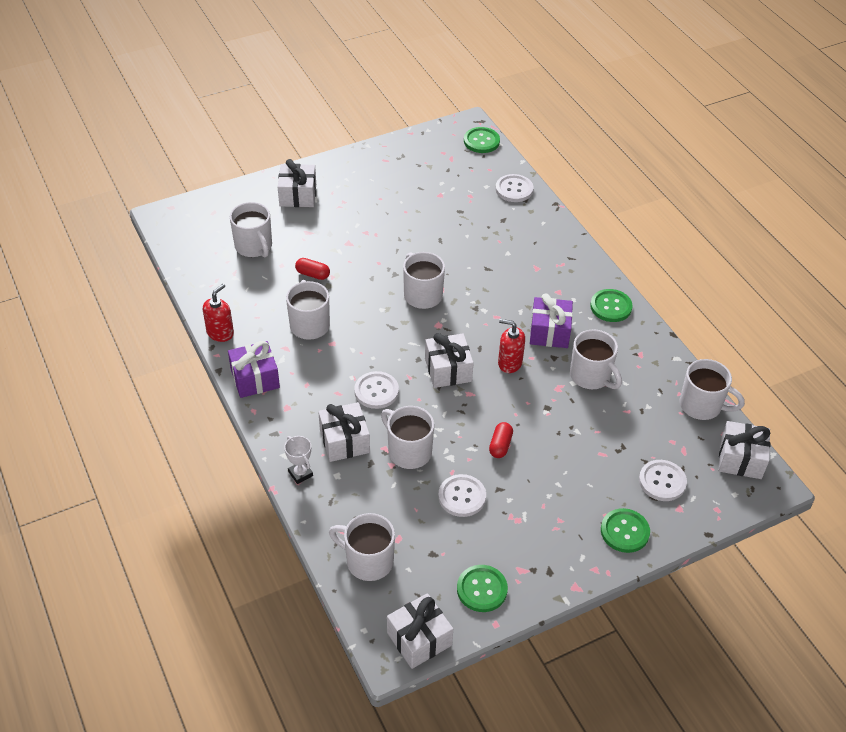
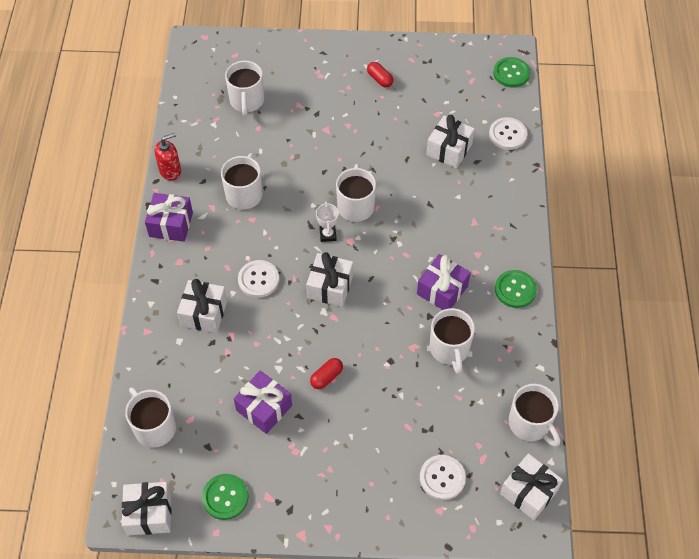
camera: 30 degrees right, 10 degrees up
(298, 195) = (314, 65): white gift -> white gift (449, 149)
(300, 474) = (152, 326): white trophy -> white trophy (328, 235)
(312, 274) = (277, 147): red capsule -> red capsule (379, 79)
(408, 451) = (248, 346): white mug -> none
(462, 496) = (264, 408): white button -> purple gift
(509, 363) = (387, 304): red soap dispenser -> none
(624, 531) = (377, 507): green button -> none

